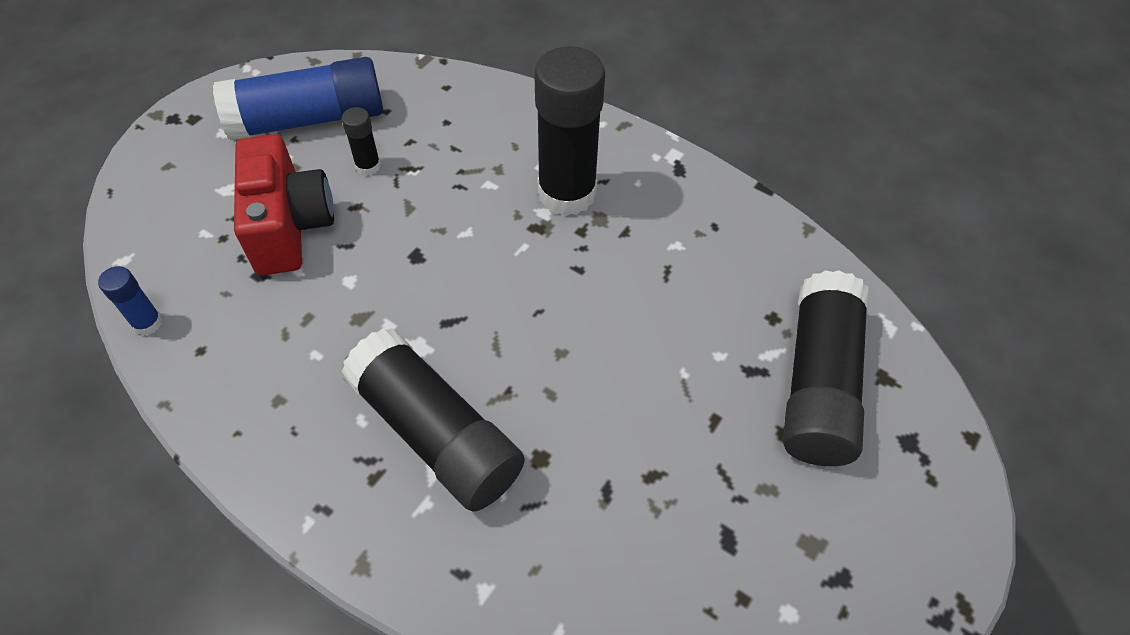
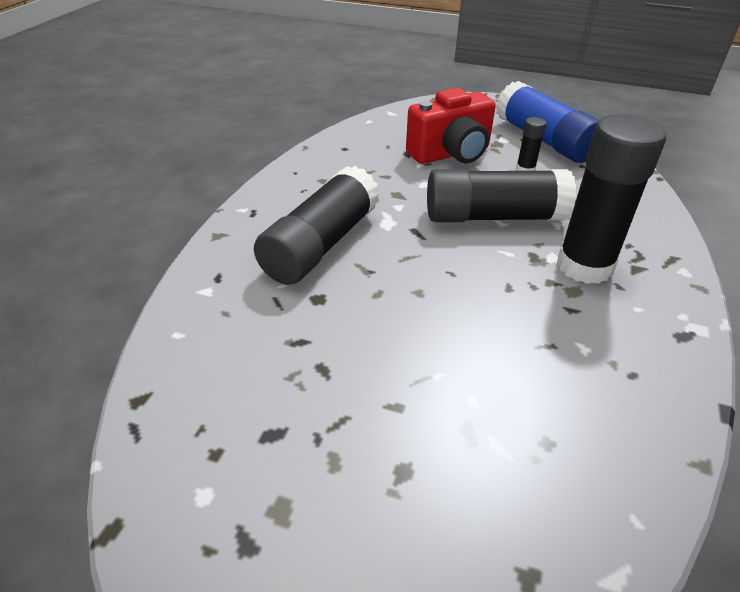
camera: 75 degrees right, 15 degrees down
(147, 323) = (354, 129): blue glue stick -> none
(818, 383) = (482, 497): black glue stick -> black glue stick (493, 217)

